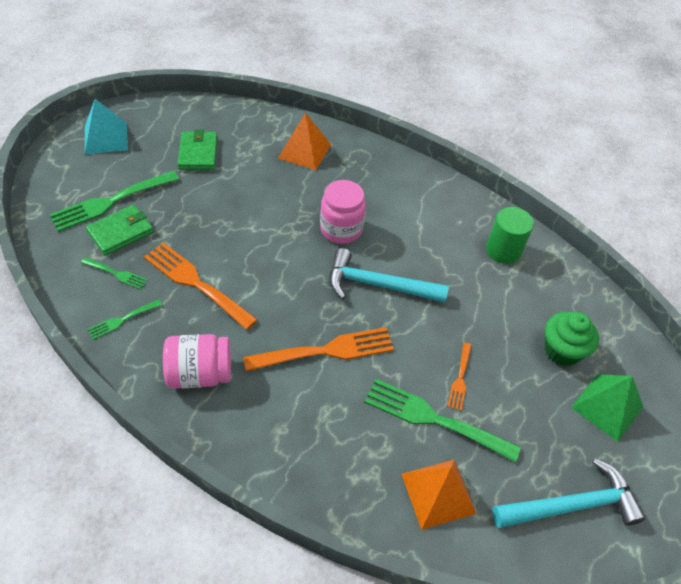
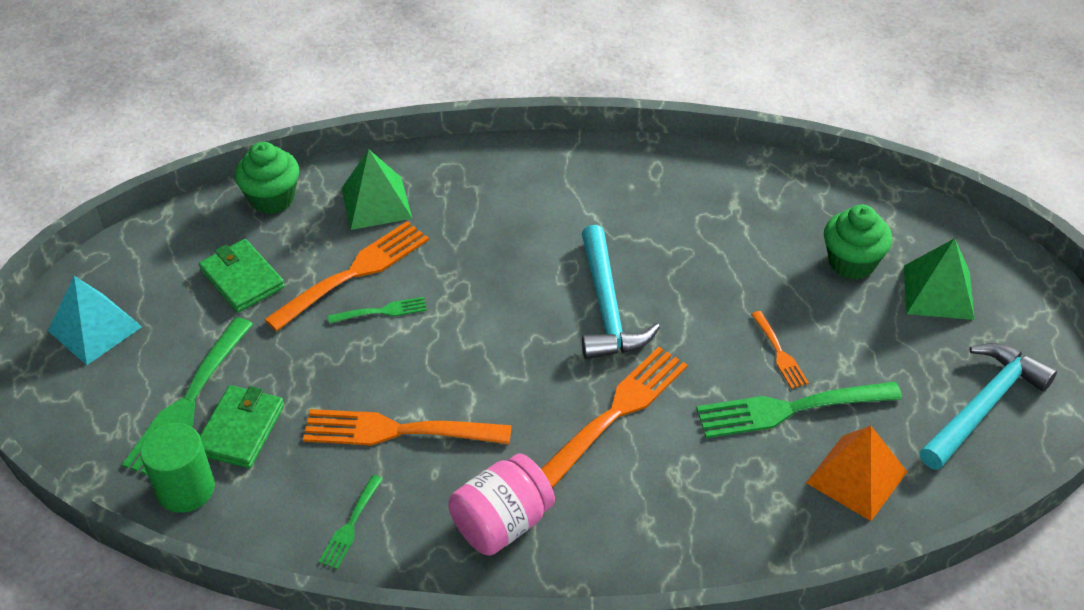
camera: 30 degrees left, 5 degrees down
(117, 274) = (288, 480): green fork -> green fork (382, 311)
(253, 120) = (272, 199): none -> green cupcake
(257, 182) = (354, 273): none -> orange fork
(304, 151) = (376, 203): orange pyramid -> green pyramid
(341, 229) = (508, 270): pink jar -> none
(378, 285) = (607, 307): turquoise hammer -> turquoise hammer turned 75 degrees counterclockwise
(503, 250) = (705, 191): green cylinder -> green cylinder (186, 489)

